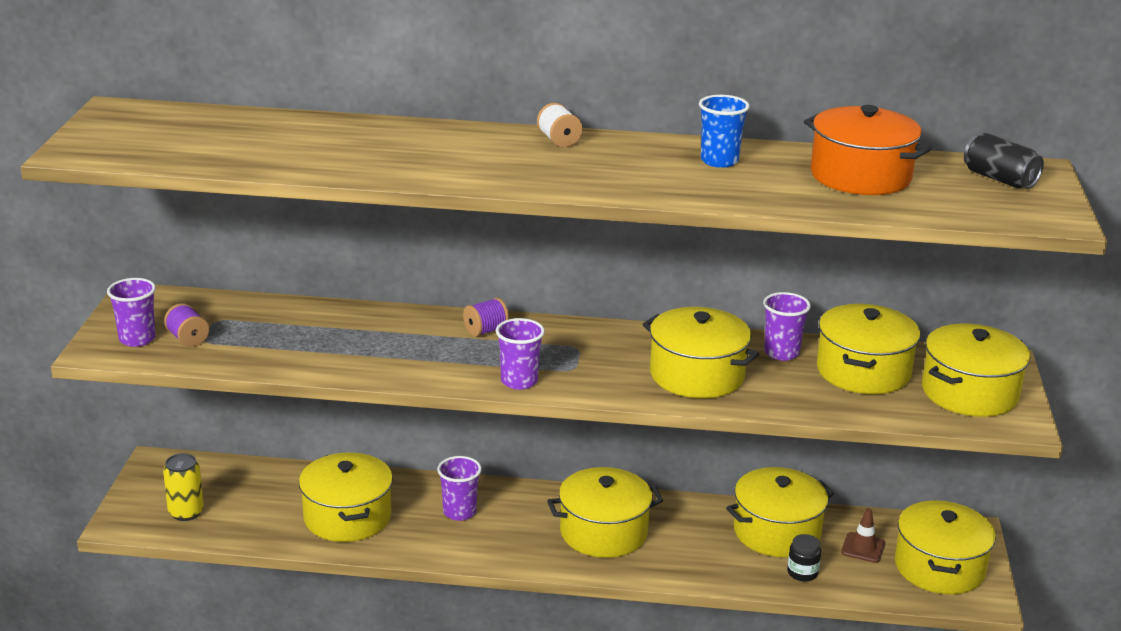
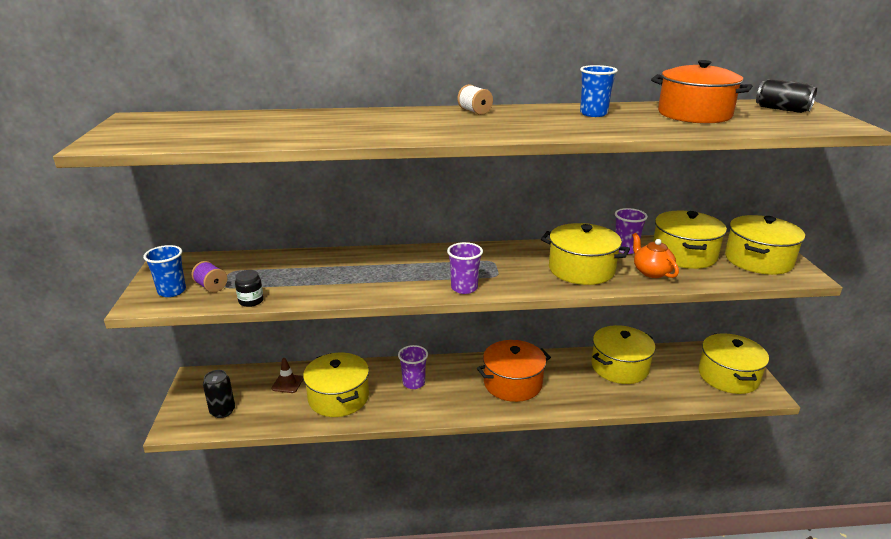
camera: 10 degrees left, 0 degrees up
(137, 339) = (172, 291): purple cup -> blue cup
(186, 512) = (222, 411): yellow can -> black can
(486, 331) = (426, 257): purple spool -> none
(603, 532) = (512, 383): yellow pot -> orange pot
(796, 391) = (651, 272): none -> orange teapot
(802, 573) = (649, 392): black jar -> black jar (251, 301)
(863, 548) = (676, 370): brown traffic cone -> brown traffic cone (287, 383)

